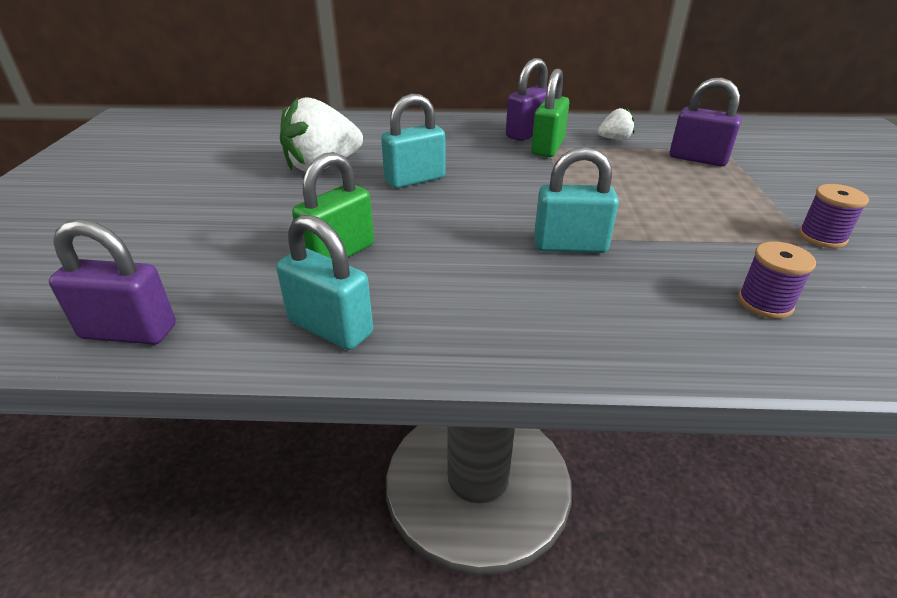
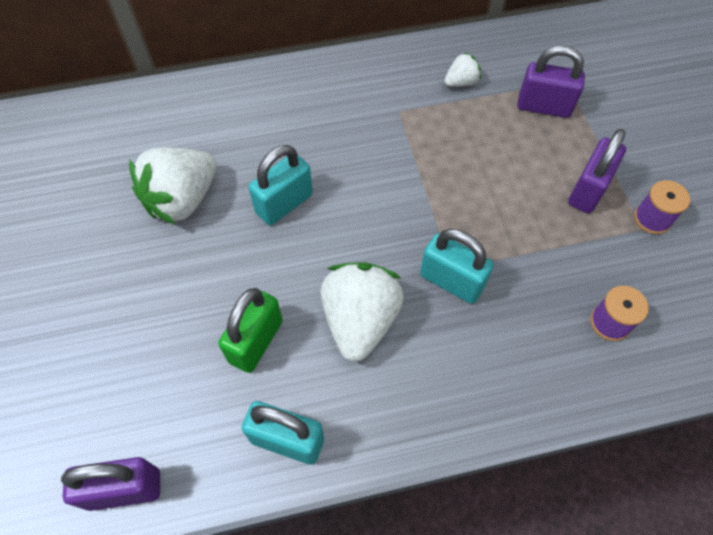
camera: 15 degrees left, 25 degrees up
(457, 256) = (360, 320): none -> white strawberry
(528, 134) = (373, 89): purple padlock -> purple padlock (588, 190)
(547, 147) = (398, 114): green padlock -> none
(570, 246) = (451, 281): turquoise padlock -> turquoise padlock turned 45 degrees clockwise

